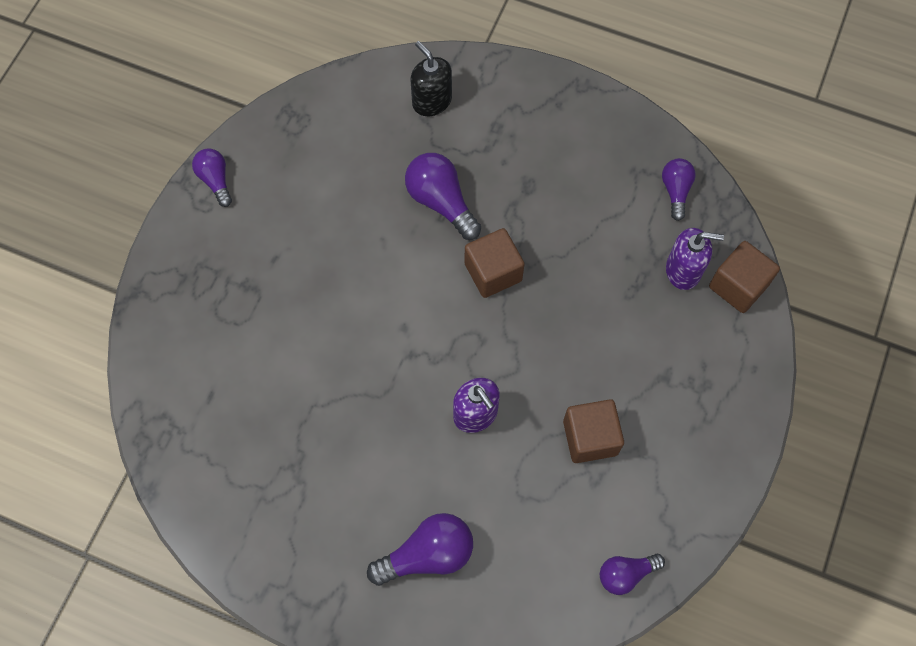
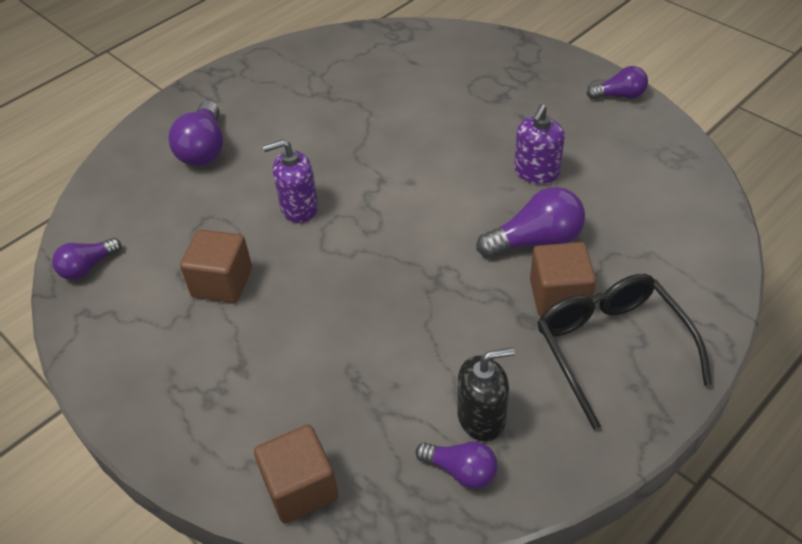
camera: 115 degrees right, 20 degrees down
(432, 101) = (671, 266): black soap dispenser -> black soap dispenser (481, 418)
(493, 272) = (435, 260): brown cube -> brown cube (559, 296)
(530, 125) = (611, 347): none -> black glasses
(626, 574) = (88, 267): purple light bulb -> purple light bulb turned 135 degrees counterclockwise
(683, 270) = (351, 435): purple soap dispenser -> purple soap dispenser (536, 172)

